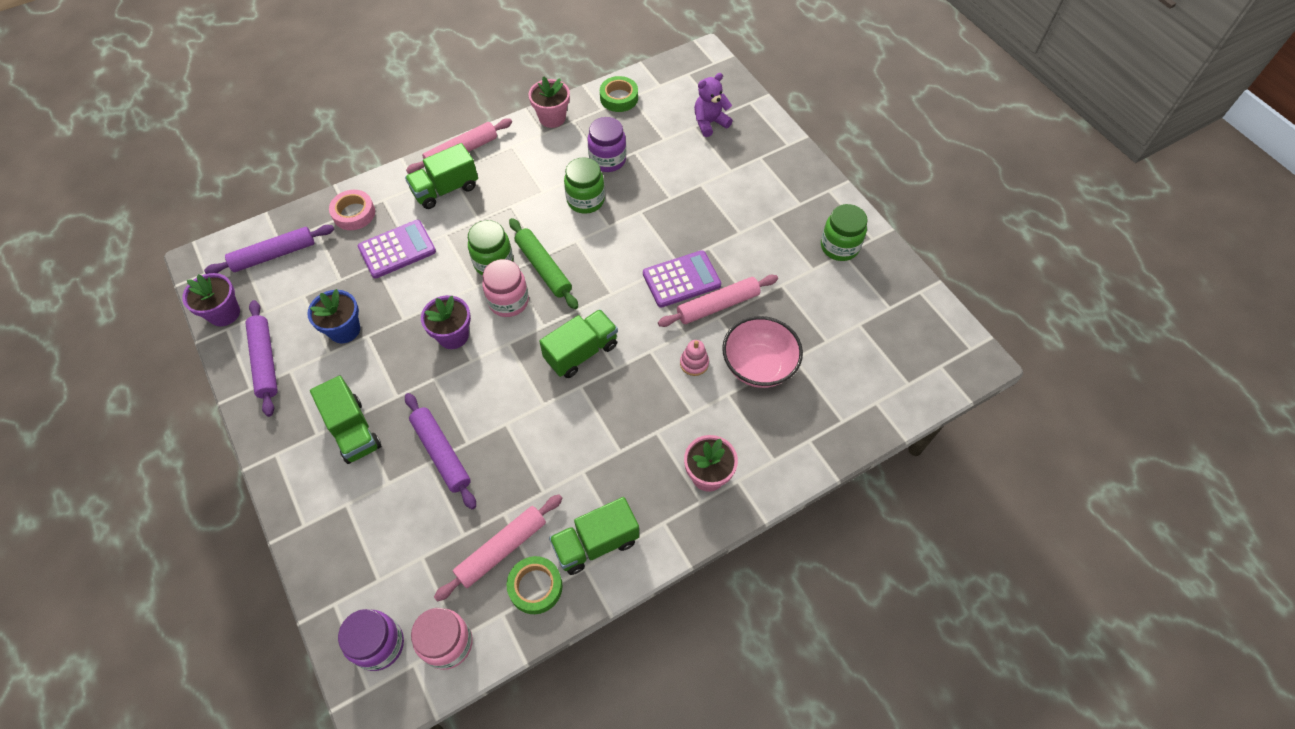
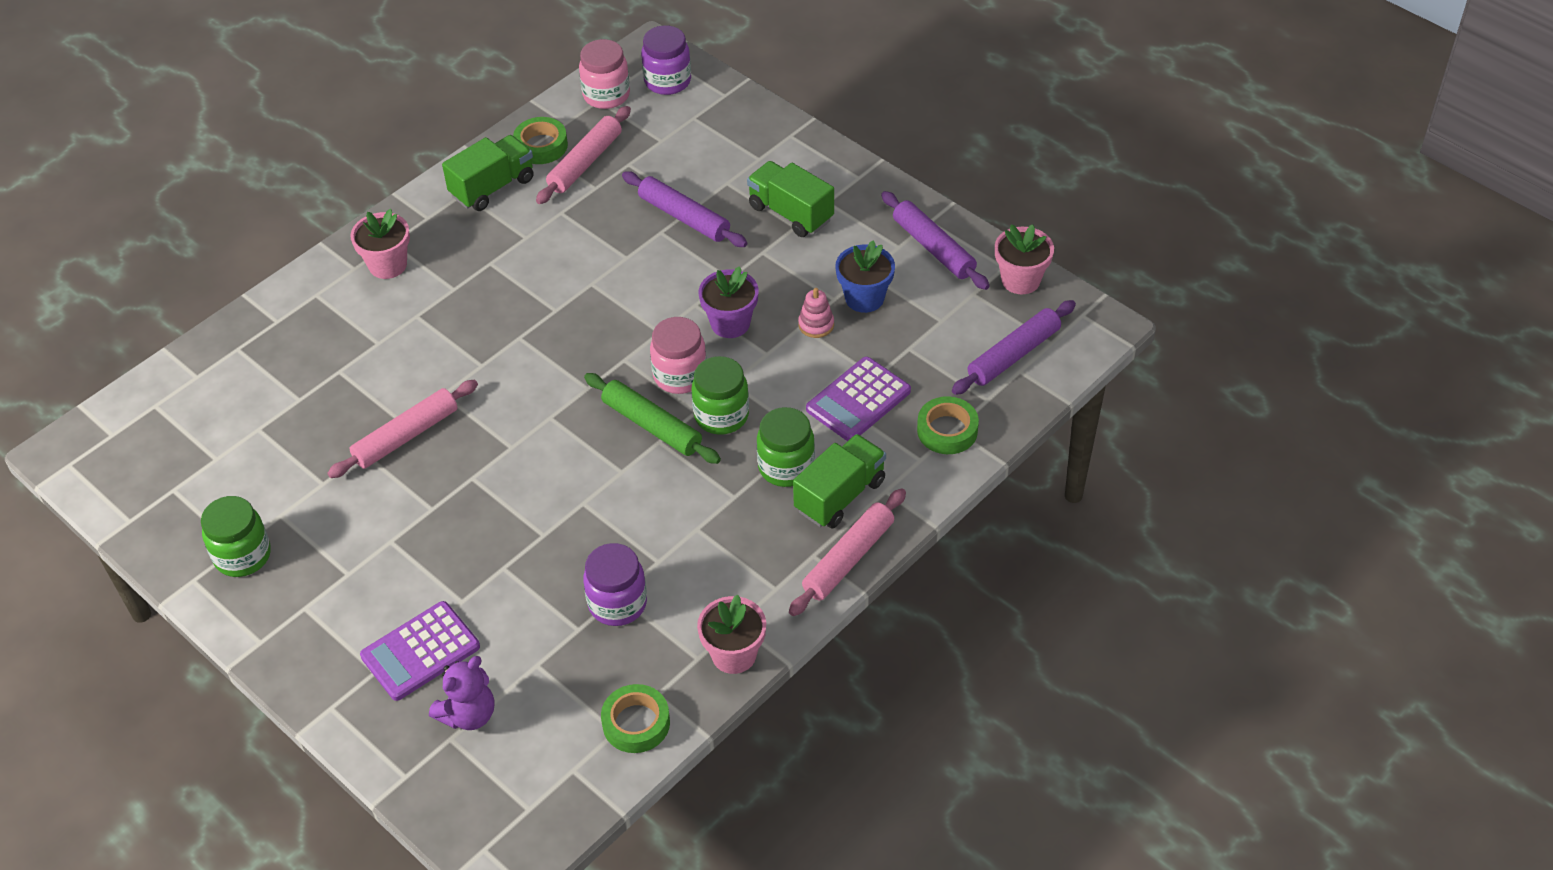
camera: 165 degrees right, 10 degrees down
(224, 313) = (1020, 280): purple flower pot -> pink flower pot
(354, 213) = (947, 430): pink tape -> green tape
(581, 352) = (566, 343): green truck -> none
(585, 200) = (629, 531): green jar -> green jar (786, 467)
(681, 279) = (461, 456): purple calculator -> purple calculator (420, 652)
(694, 363) = (424, 364): pink stacking toy -> pink stacking toy (816, 325)
(758, 366) = (344, 380): pink bowl -> none

